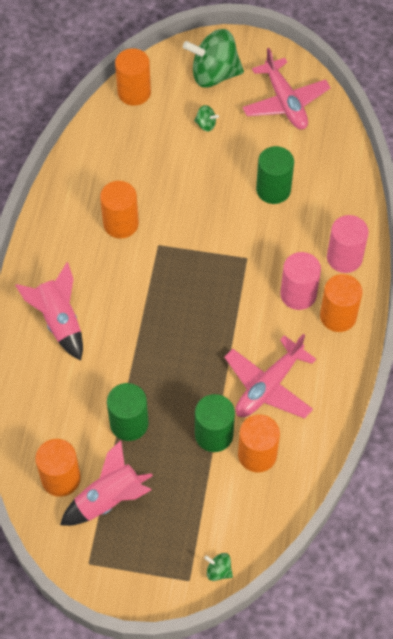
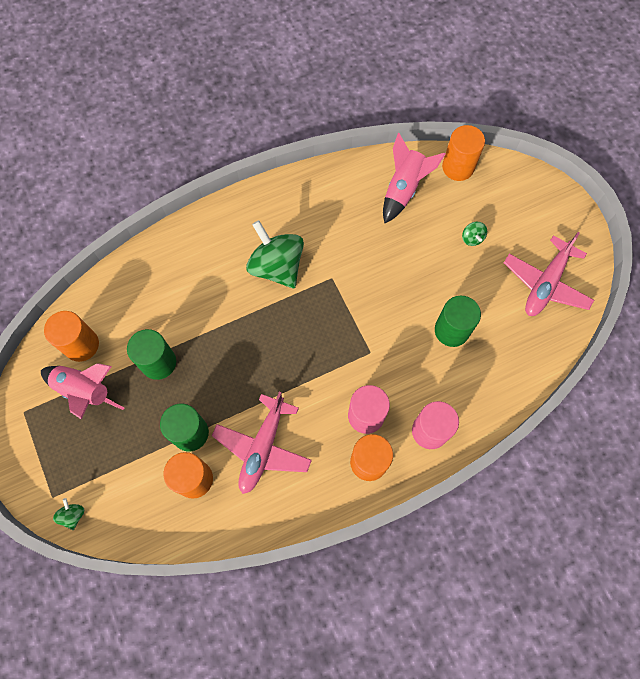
camera: 55 degrees right, 10 degrees up
(59, 321) = (213, 254): pink rocket -> pink rocket (404, 189)
(121, 224) = (330, 238): orange cylinder -> none
(214, 74) = (526, 212): green spinning top -> green spinning top (277, 267)
(268, 386) = (263, 447): pink plane -> pink plane turned 75 degrees counterclockwise

